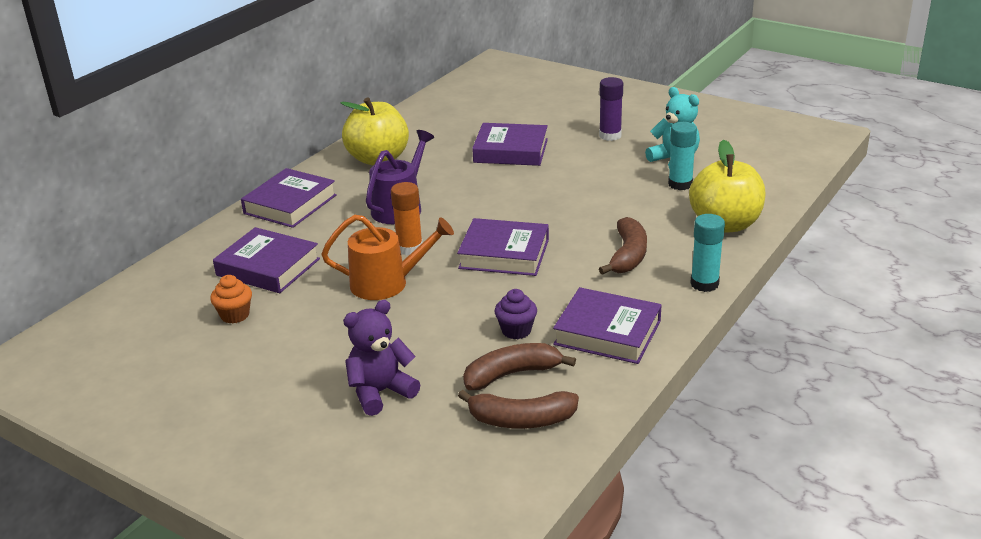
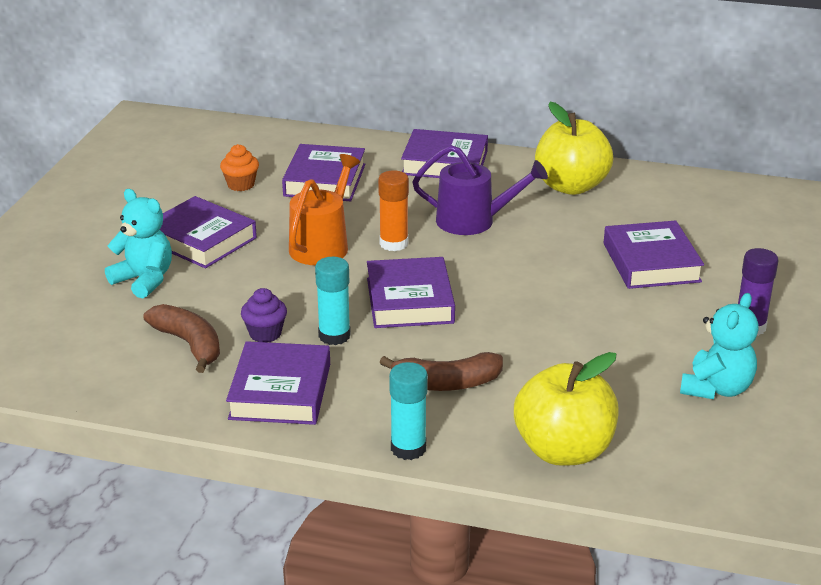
camera: 70 degrees right, 0 degrees up
(326, 350) = (201, 240): none -> purple book
(380, 392) = (144, 280): purple teddy bear -> turquoise teddy bear
(386, 283) = (322, 245): orange watering can -> orange watering can turned 135 degrees counterclockwise
(521, 420) = (118, 362): brown banana -> none
(680, 184) = (651, 401): turquoise glue stick -> turquoise glue stick (334, 336)

